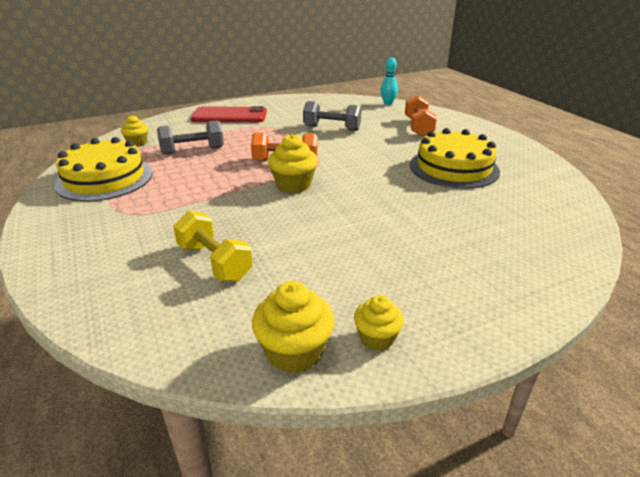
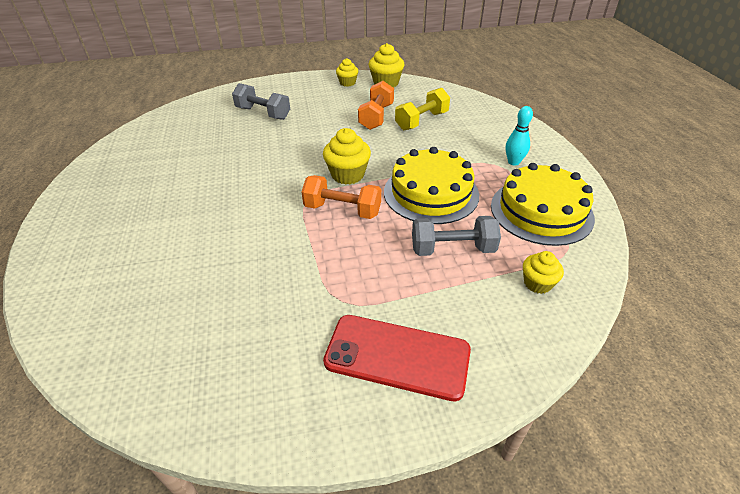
camera: 165 degrees left, 10 degrees up
(214, 262) = (421, 121): yellow dumbbell -> yellow dumbbell turned 75 degrees clockwise
(332, 128) = (246, 274): grey dumbbell -> grey dumbbell (263, 113)
(388, 103) = (77, 352): turquoise bowling pin -> turquoise bowling pin (513, 162)
(418, 127) = (126, 254): orange dumbbell -> orange dumbbell (376, 117)
(453, 168) = (182, 173): yellow cake -> yellow cake (431, 193)

